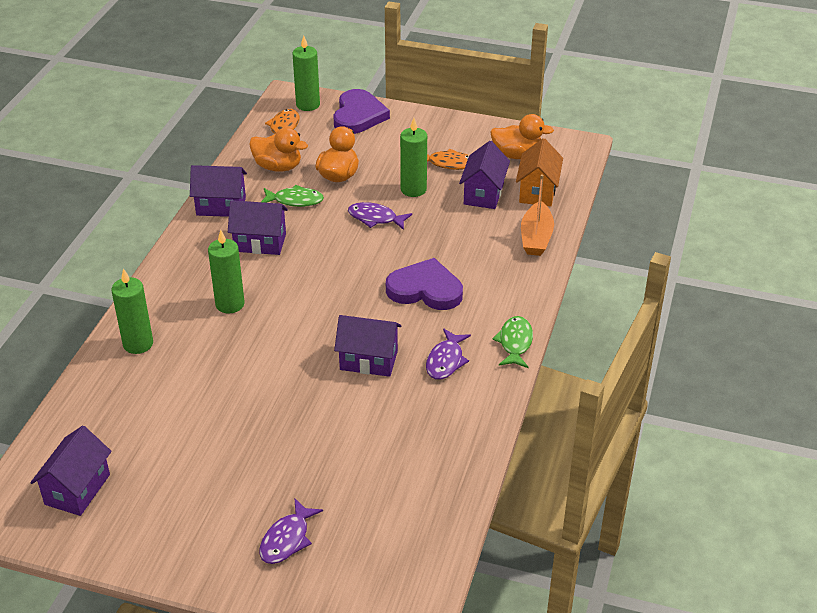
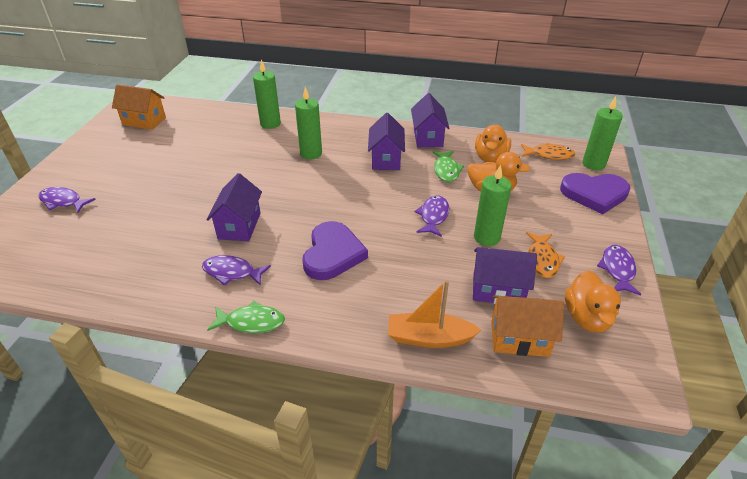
camera: 85 degrees right, 0 degrees up
(77, 489) = (144, 121): purple house -> orange house
(464, 128) = (617, 269): none -> purple fish

